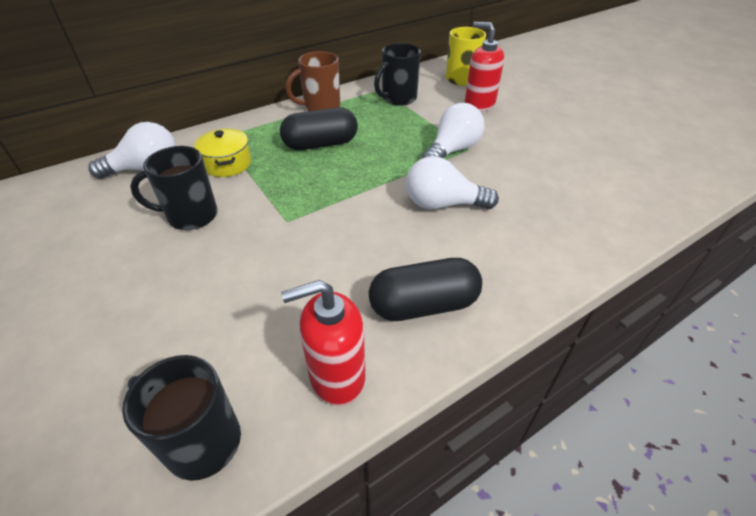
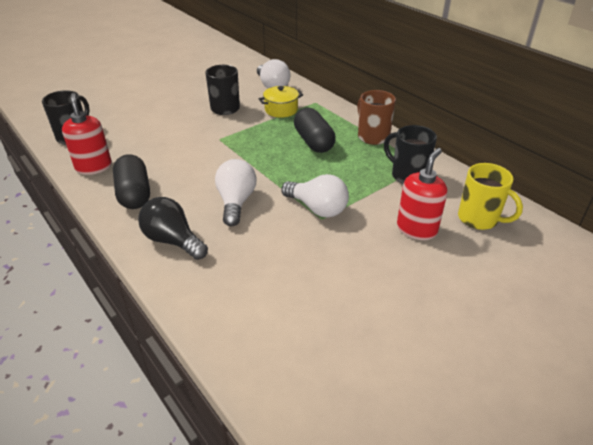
camera: 85 degrees right, 5 degrees down
(523, 254) = (173, 241): none -> black light bulb

